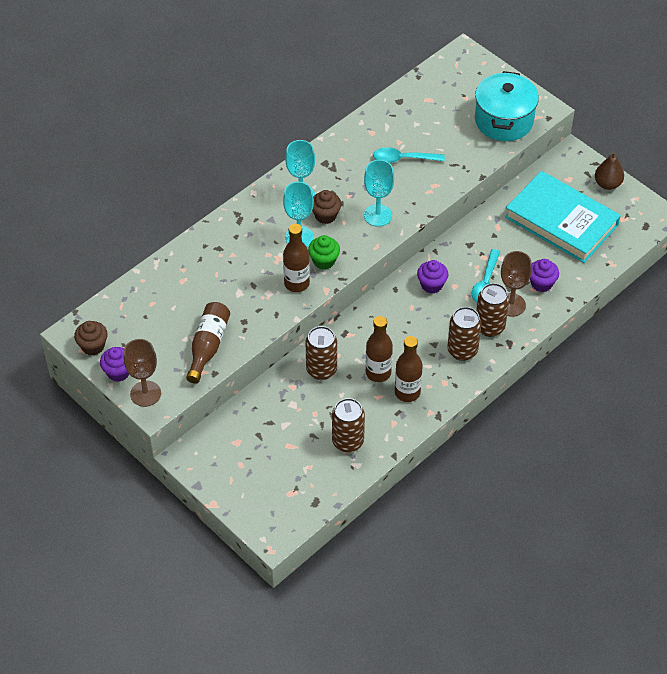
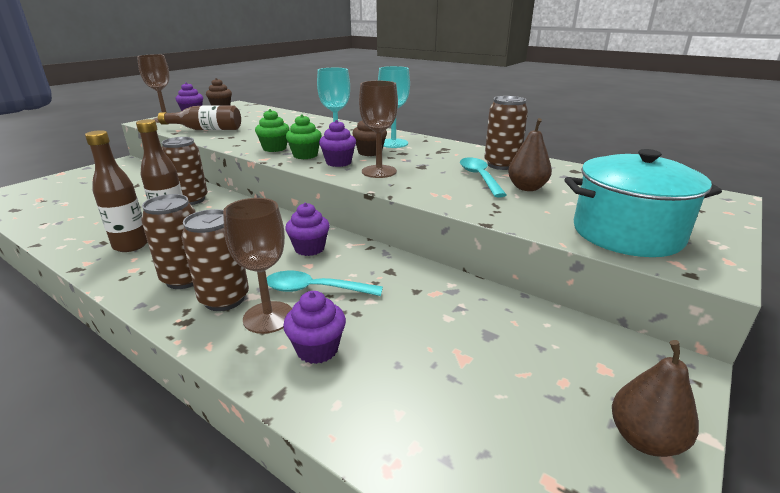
camera: 80 degrees right, 25 degrees down
(296, 283) = (274, 148): brown bottle -> green cupcake
(348, 441) = (81, 218): brown can -> brown can (501, 165)
(349, 239) = (338, 162): none -> purple cupcake
(378, 215) = (379, 171): turquoise goblet -> brown goblet
(428, 139) = (527, 188): none -> brown pear
(561, 221) = (484, 366): turquoise book -> none

